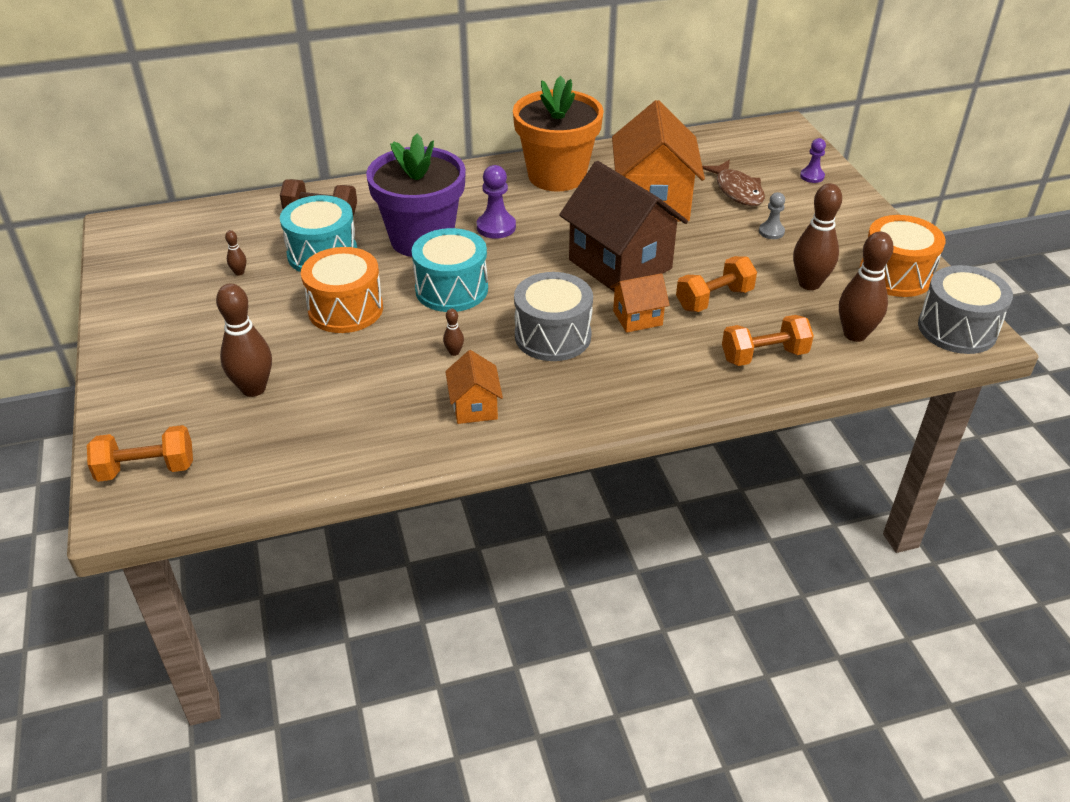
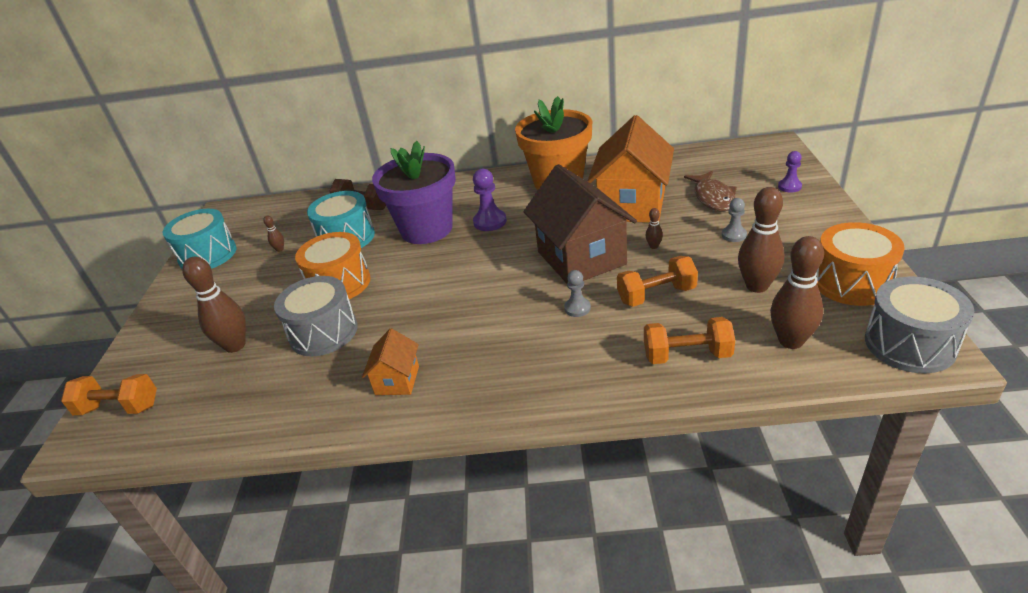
camera: 20 degrees right, 5 degrees down
(451, 289) = (429, 272): turquoise drum -> turquoise drum (208, 255)
(454, 352) = (405, 327): brown bowling pin -> brown bowling pin (653, 246)
(552, 336) = (494, 319): grey drum -> grey drum (323, 332)
(637, 318) = (577, 308): orange house -> grey pawn

